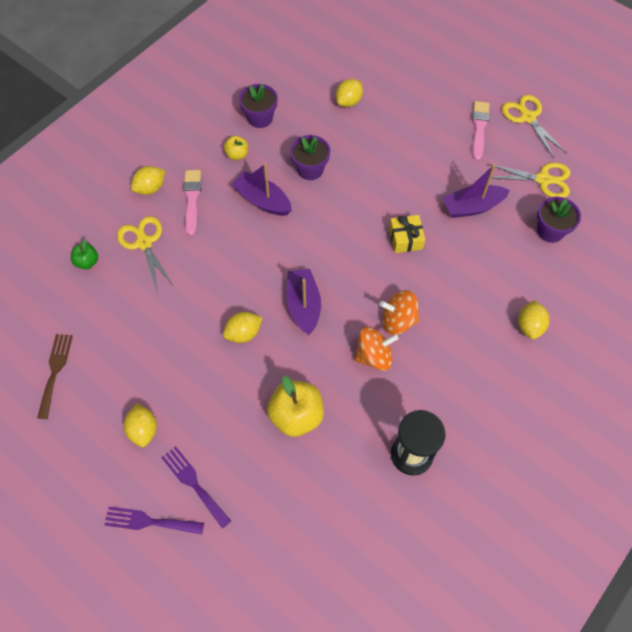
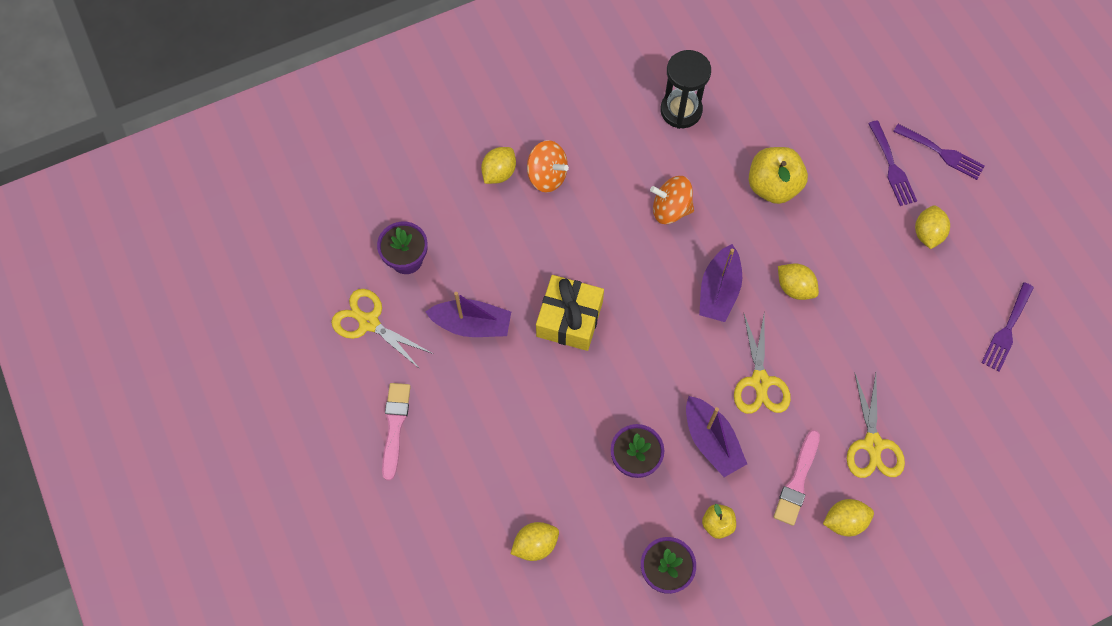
camera: 155 degrees left, 5 degrees up
(55, 371) = (1007, 330): brown fork -> purple fork
(87, 262) = (947, 448): green apple -> none
(243, 333) = (794, 287): yellow lemon -> yellow lemon turned 45 degrees clockwise
(398, 320) = (627, 233): orange spinning top -> orange spinning top (547, 176)
(405, 239) = (569, 319): yellow gift -> yellow gift, size x1.53
(479, 128) = (395, 426): pink brush -> pink brush turned 150 degrees clockwise
(527, 117) = (325, 414): yellow scissors -> yellow scissors (760, 382)

